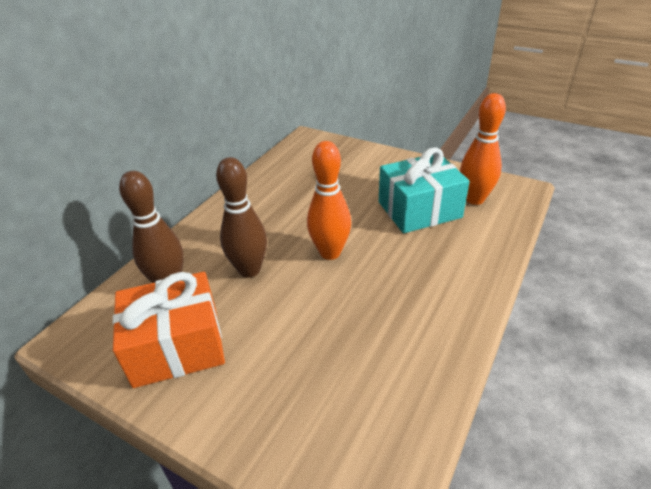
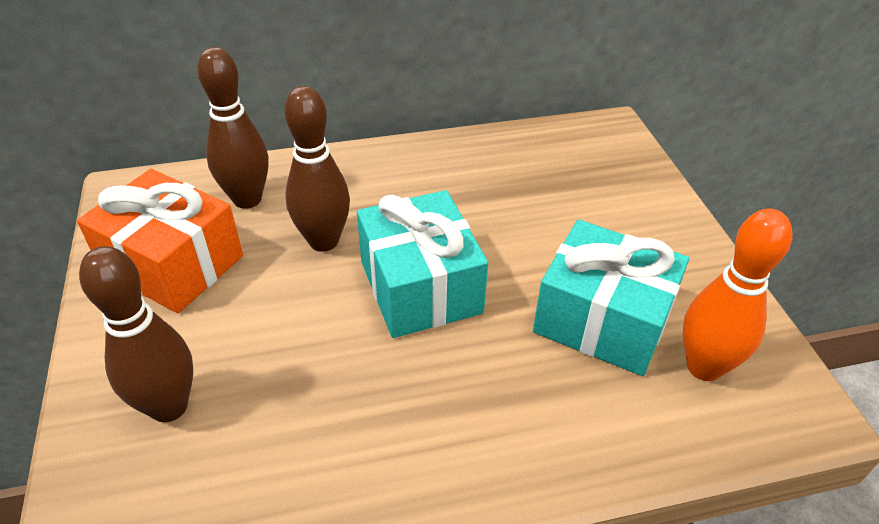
camera: 45 degrees right, 5 degrees up
(296, 404) = (169, 406): none -> brown bowling pin
(330, 253) = (420, 287): orange bowling pin -> turquoise gift

